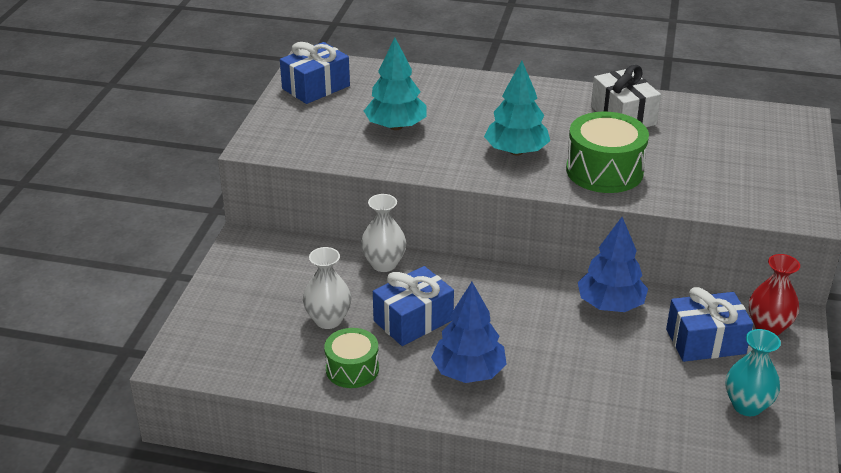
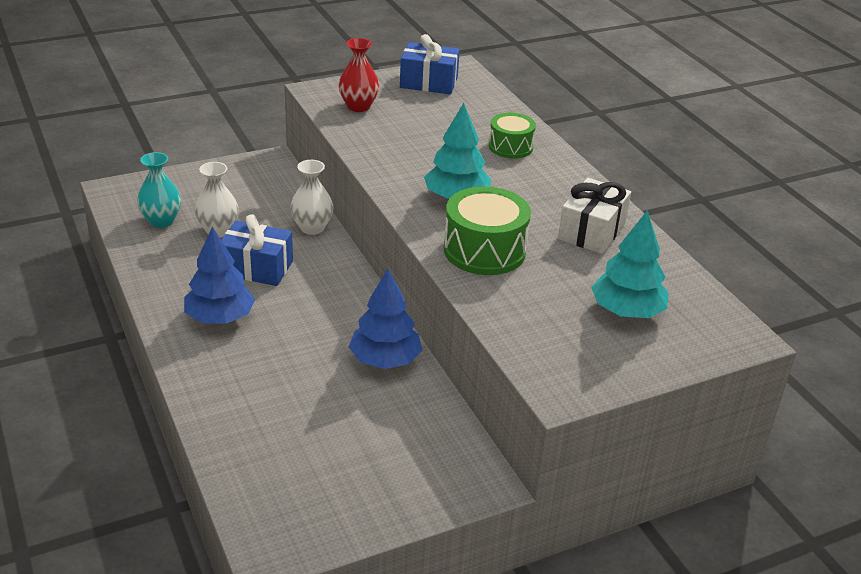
camera: 50 degrees right, 0 degrees up
(352, 369) = (172, 263): green drum -> green drum (510, 147)
(396, 126) = (419, 133): turquoise tree -> turquoise tree (626, 311)
(705, 341) = (391, 435): blue gift -> none
(747, 406) = (322, 491): turquoise vase -> turquoise vase (161, 221)
(768, 327) = (455, 469): red vase -> red vase (358, 106)

